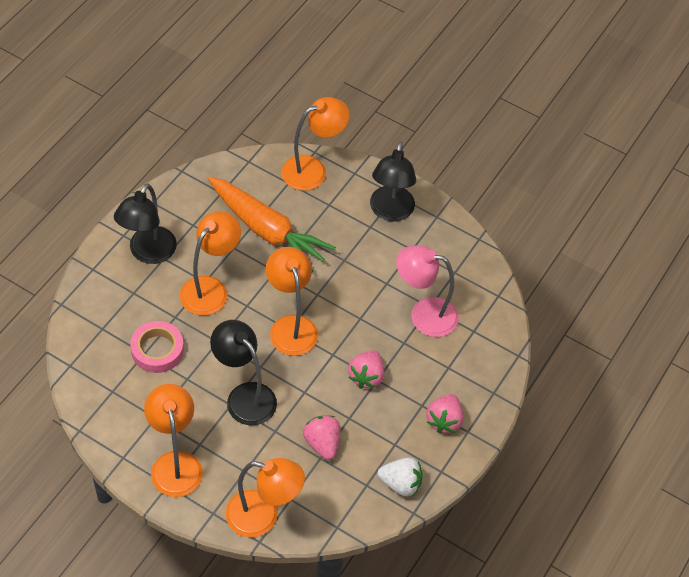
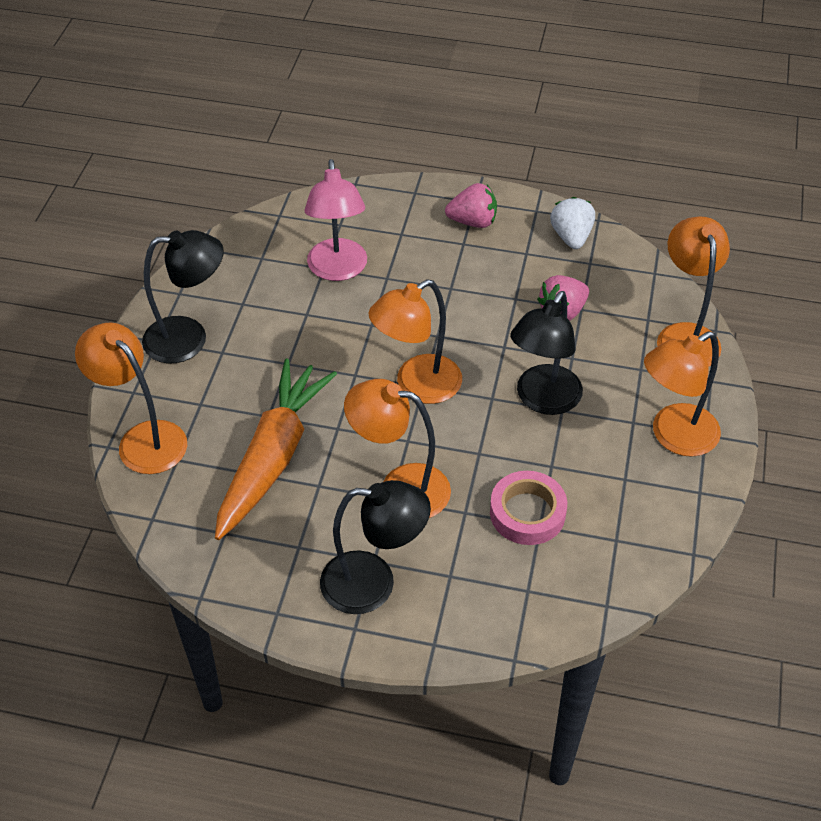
camera: 105 degrees left, 5 degrees down
(366, 376) = (452, 298): pink strawberry -> none

